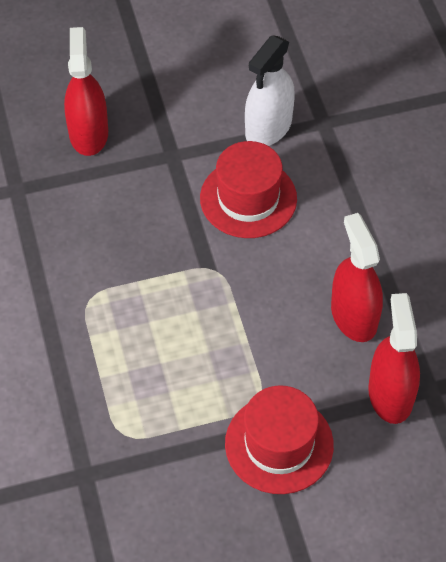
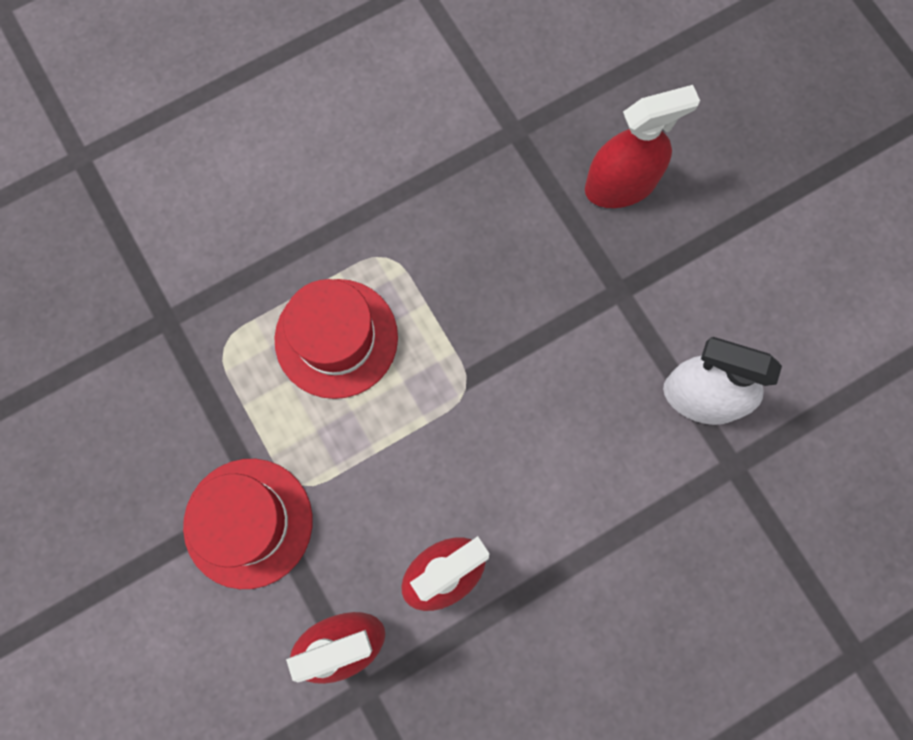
camera: 75 degrees right, 20 degrees up
(248, 198) = (582, 400): red hat -> red hat (336, 338)

